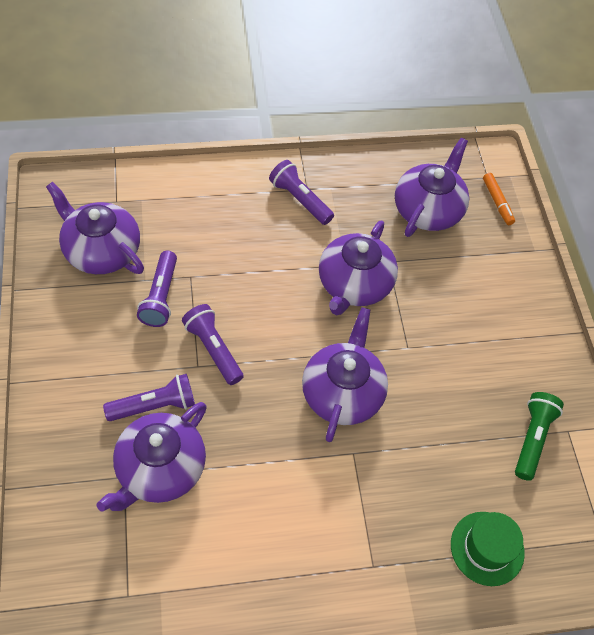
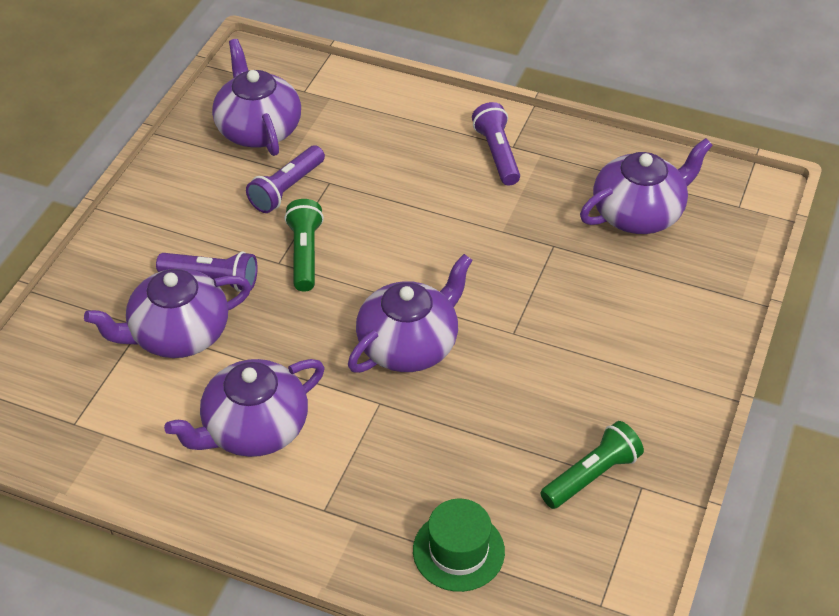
camera: 35 degrees right, 10 degrees down
(213, 349) = (305, 254): purple flashlight -> green flashlight
(354, 284) = (497, 252): purple teapot -> purple teapot (254, 429)
(497, 202) = (731, 235): orange marker -> none

